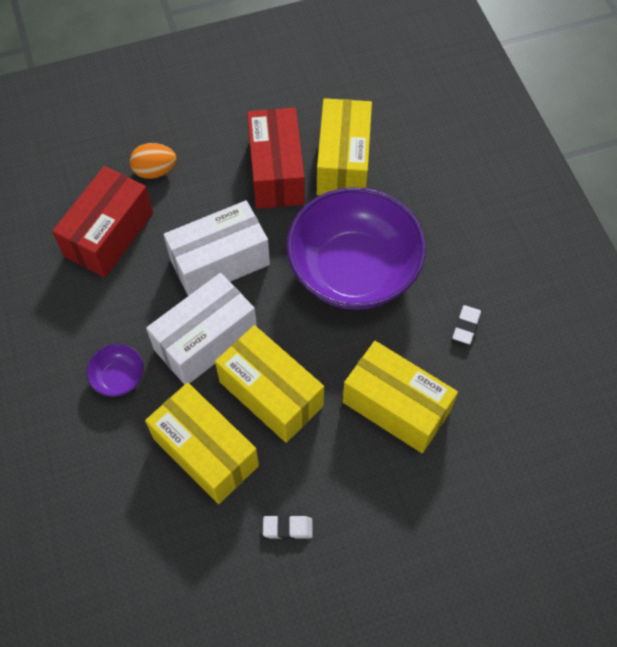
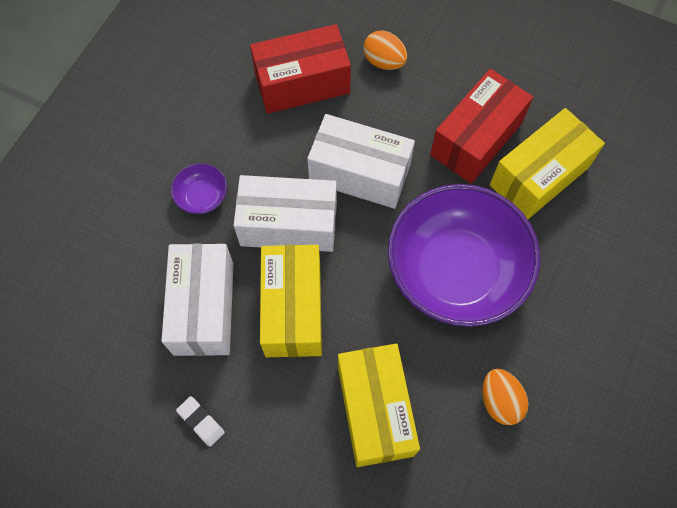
camera: 45 degrees right, 5 degrees up
(206, 452) = (204, 308): yellow box -> white box
(466, 326) = (500, 401): white eraser -> orange egg

